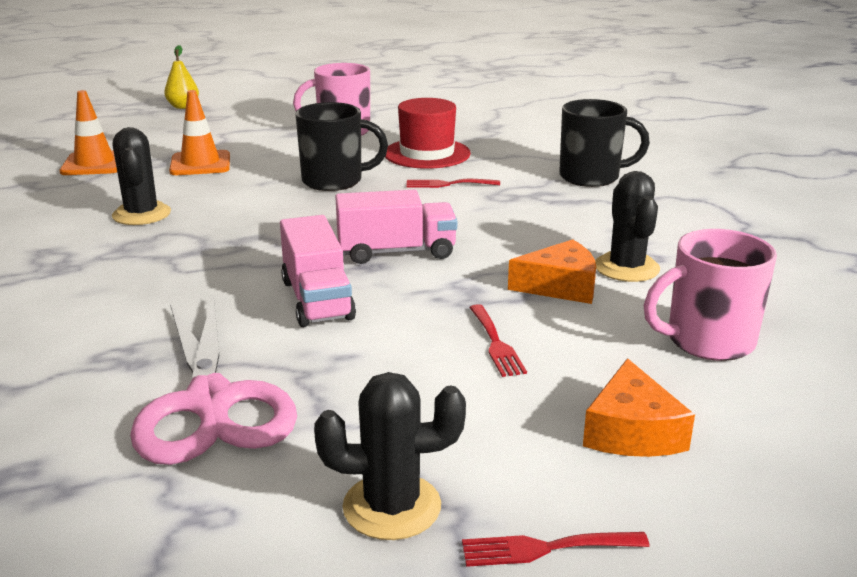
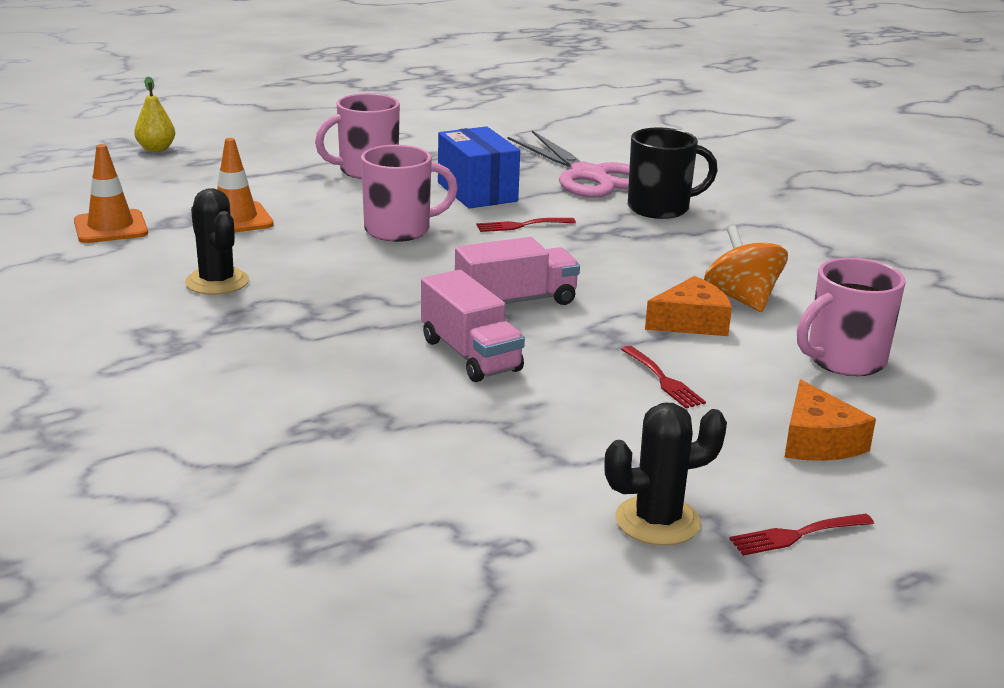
camera: 15 degrees left, 0 degrees up
(211, 403) = (440, 458): pink scissors -> pink scissors (589, 176)
(334, 181) = (399, 230): black mug -> pink mug
(427, 153) = (477, 192): red hat -> blue box
(626, 268) = (742, 299): black cactus -> orange spinning top

